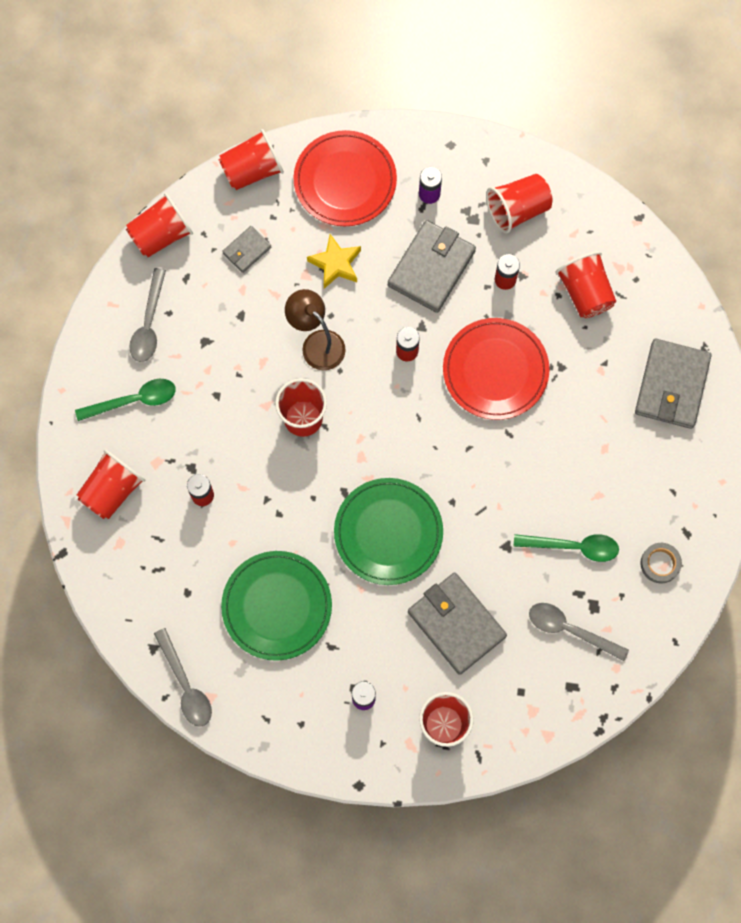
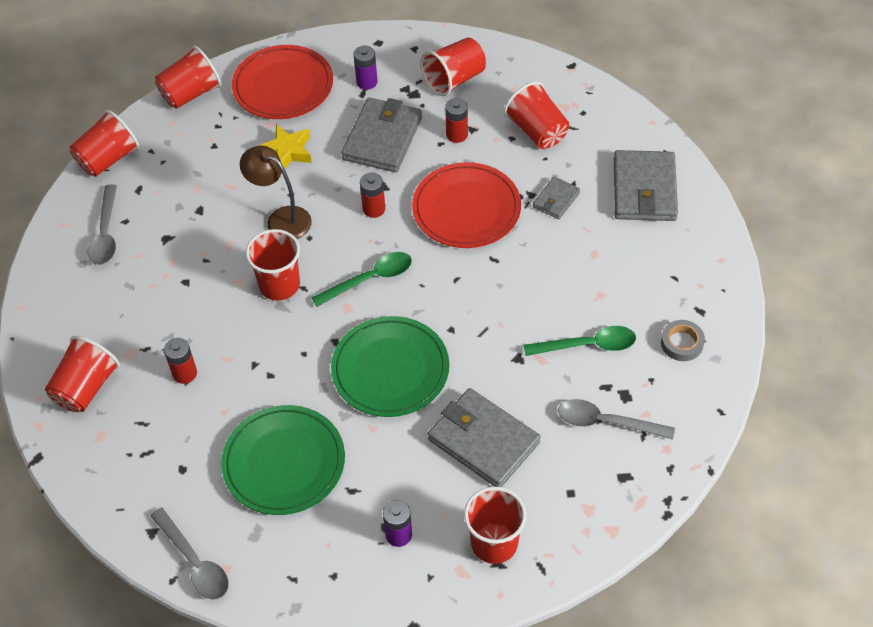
camera: 10 degrees left, 20 degrees down
(134, 400) = (99, 302): green spoon -> green spoon (370, 279)
(247, 250) = (196, 156): grey wallet -> grey wallet (556, 200)

